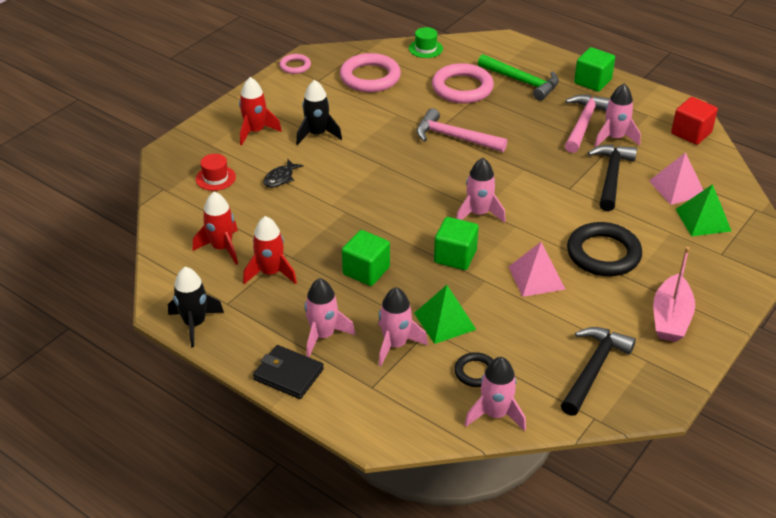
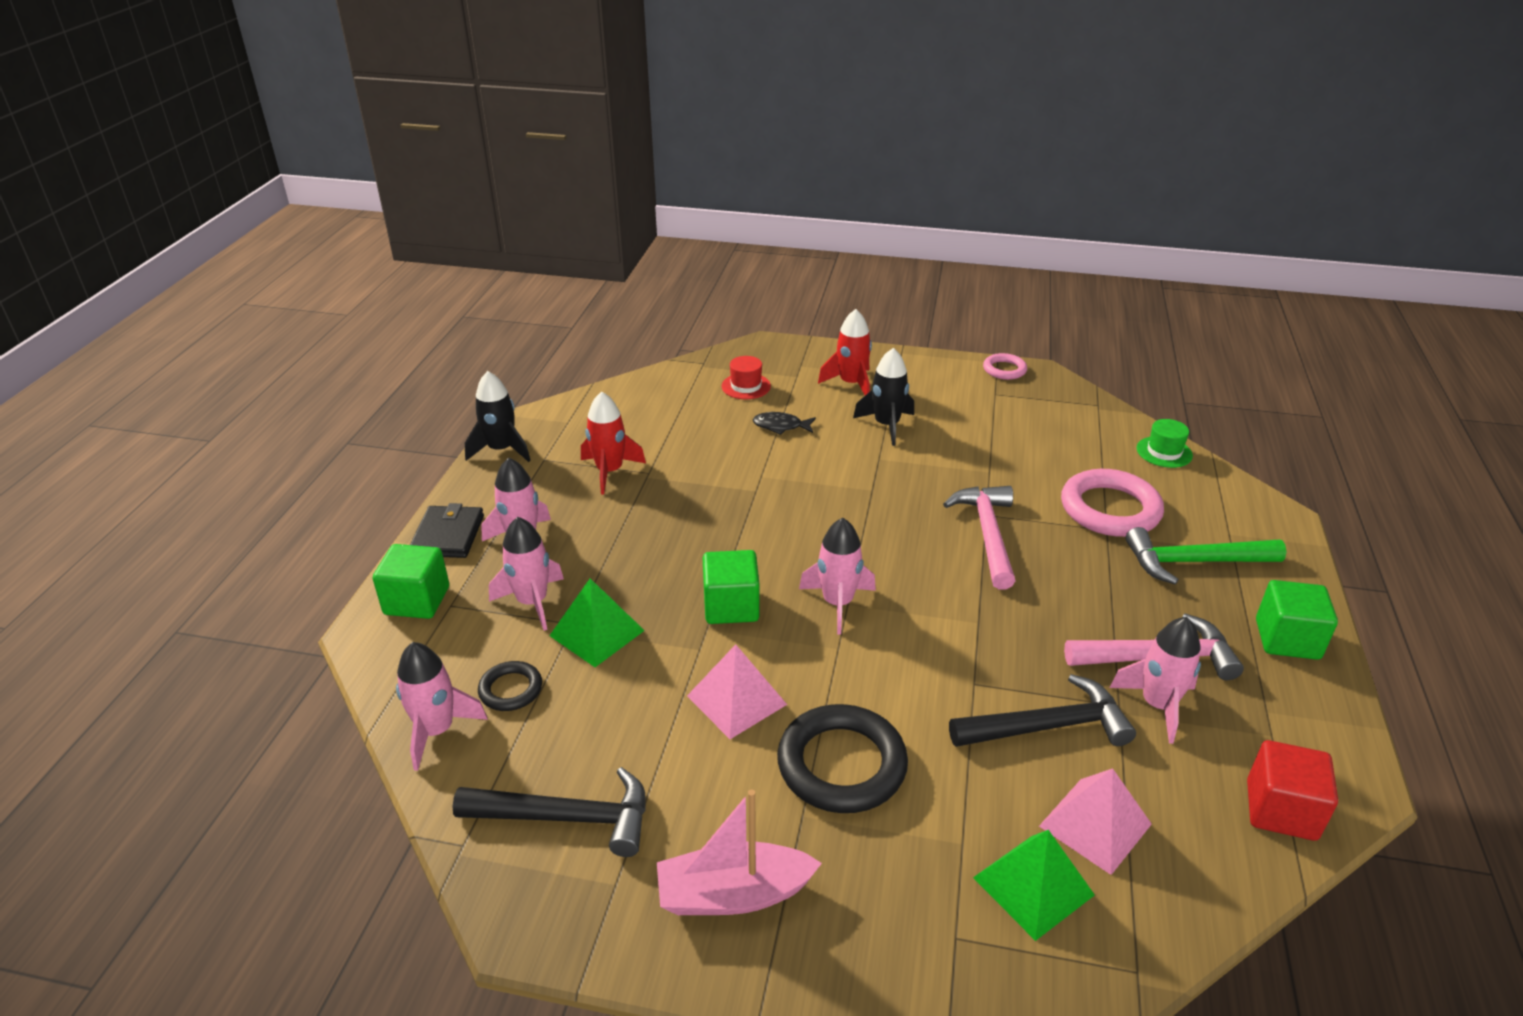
camera: 65 degrees right, 5 degrees down
(222, 248) = (631, 427): red rocket -> none
(366, 271) = (655, 539): green cube -> green cube (417, 601)
(370, 77) = (1045, 428): pink ring -> none
(522, 82) = (1193, 562): green hammer -> green hammer turned 75 degrees clockwise

